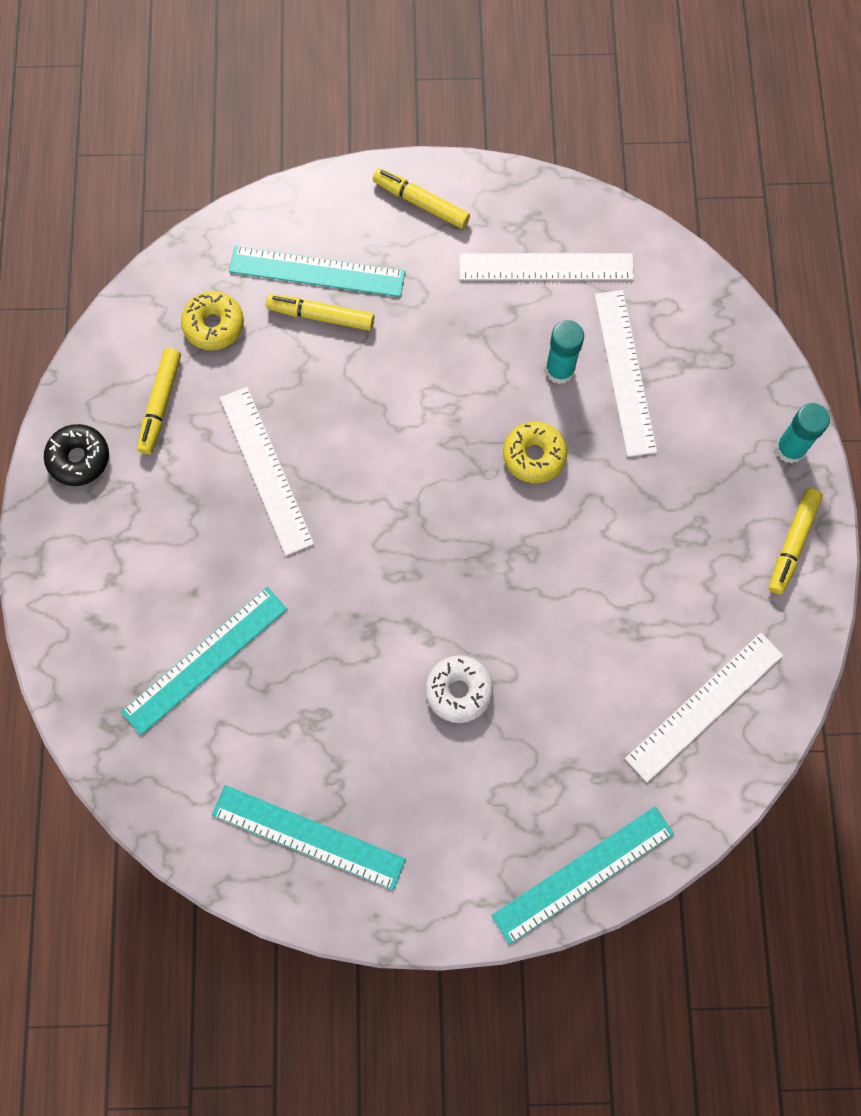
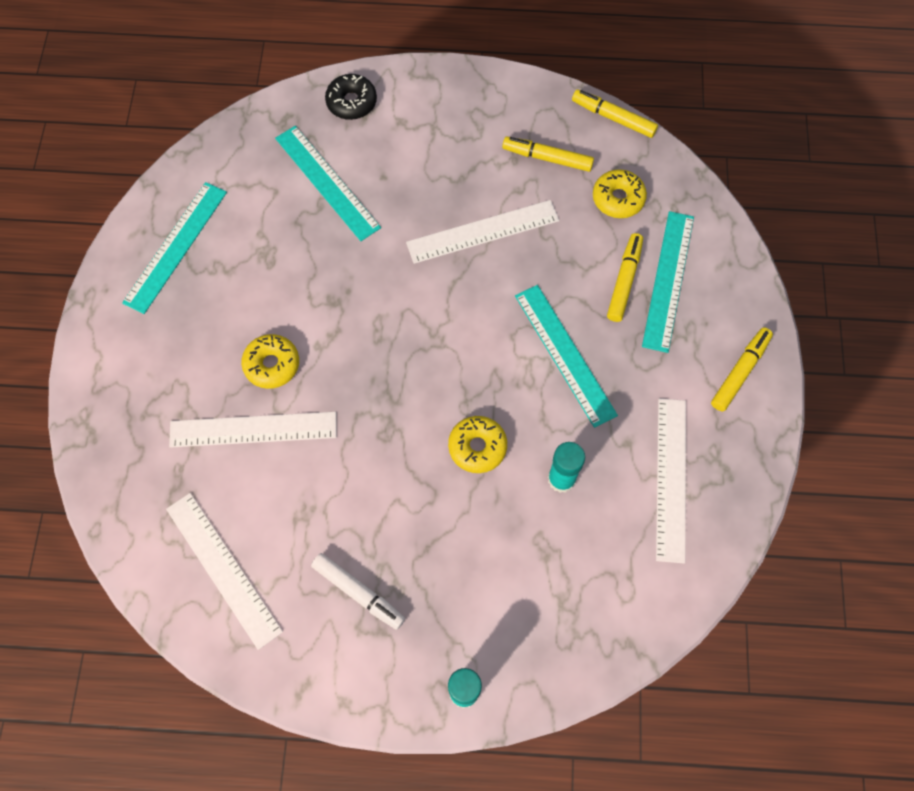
camera: 95 degrees right, 5 degrees down
(79, 458) = (504, 102): black donut -> black donut (351, 102)
(459, 691) = (272, 365): white donut -> yellow donut
(583, 874) = (102, 447): turquoise ruler -> turquoise ruler (565, 354)
(625, 372) = (556, 540): white ruler -> white ruler (253, 429)
(708, 561) = (358, 593): none -> white marker
(792, 543) = (366, 678): yellow marker -> yellow marker (613, 118)

